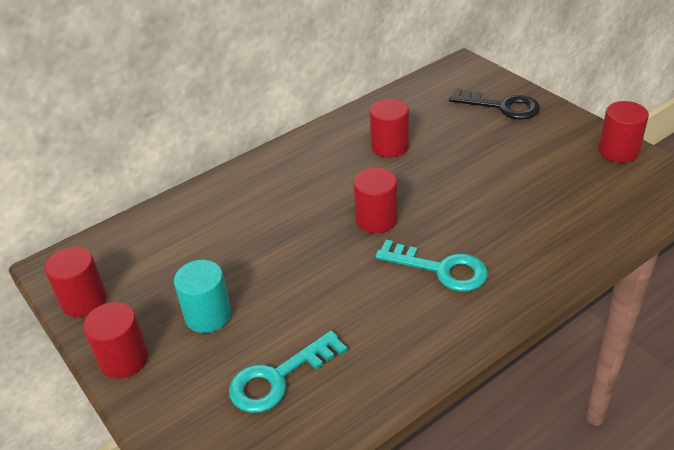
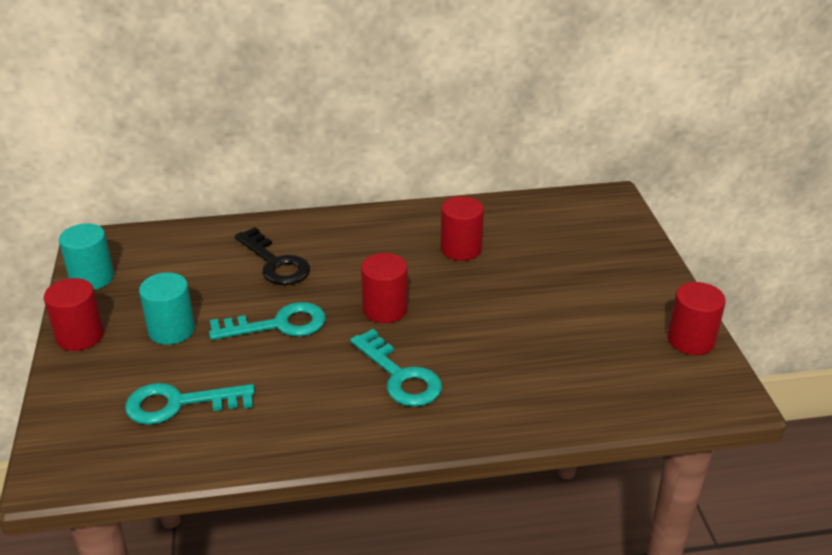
camera: 25 degrees right, 5 degrees down
(84, 300) = (92, 278): red cylinder -> turquoise cylinder
(300, 270) = (278, 325): none -> turquoise key
(502, 106) = (610, 252): black key -> black key (275, 263)

